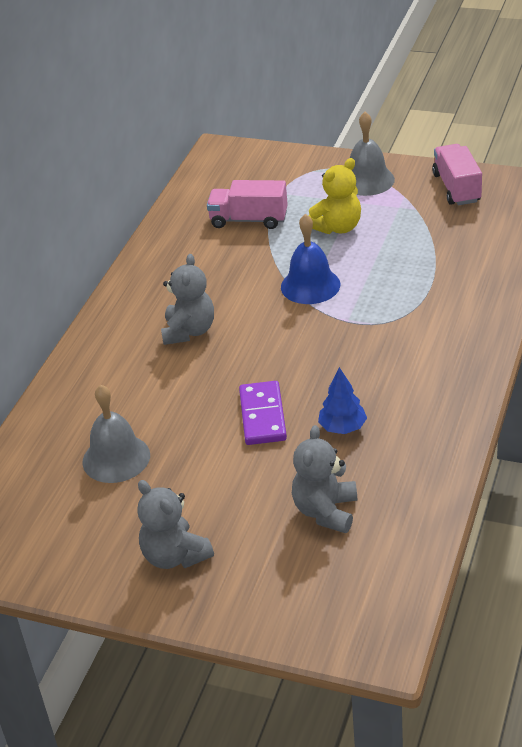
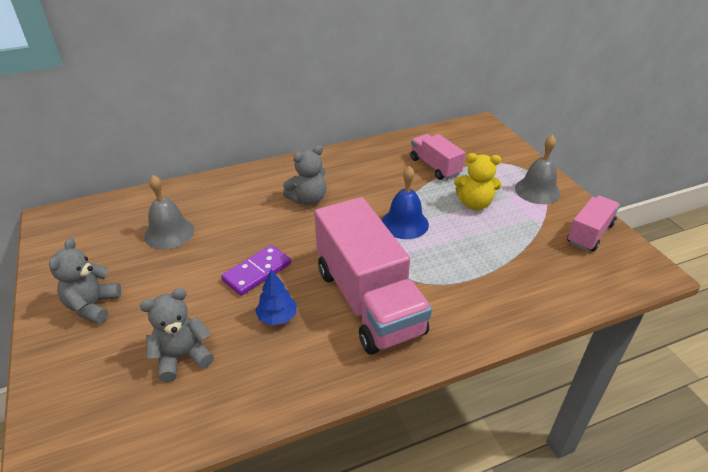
camera: 45 degrees right, 0 degrees up
(386, 360) = (368, 300): none -> pink truck

